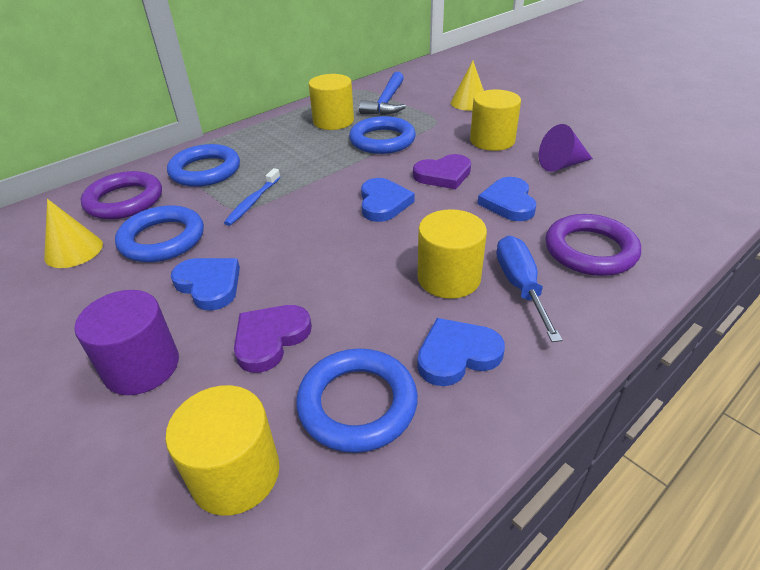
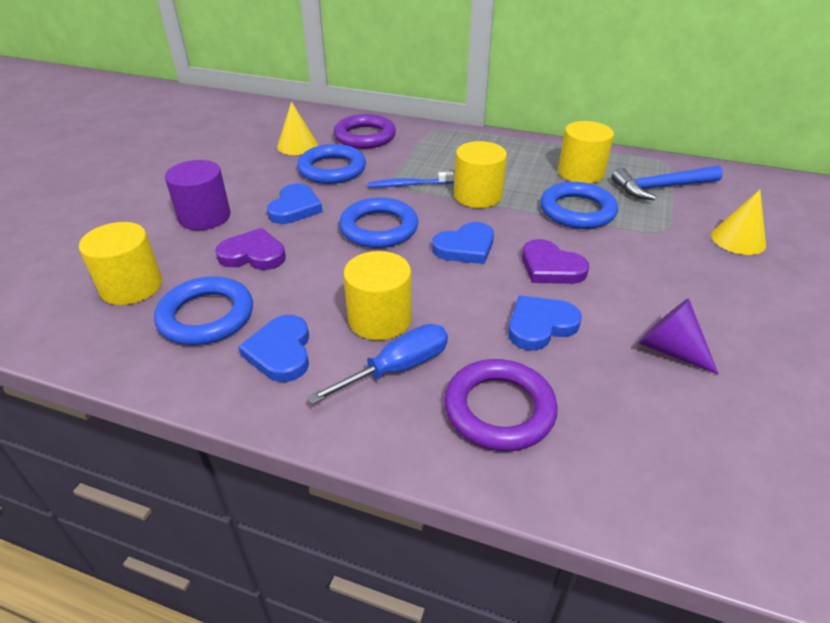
camera: 60 degrees right, 0 degrees up
(205, 171) = (432, 148): blue ring -> blue ring (379, 228)
(457, 355) = (281, 352): blue heart -> blue heart turned 135 degrees counterclockwise
(492, 141) = (664, 280): yellow cylinder -> yellow cylinder (477, 196)

